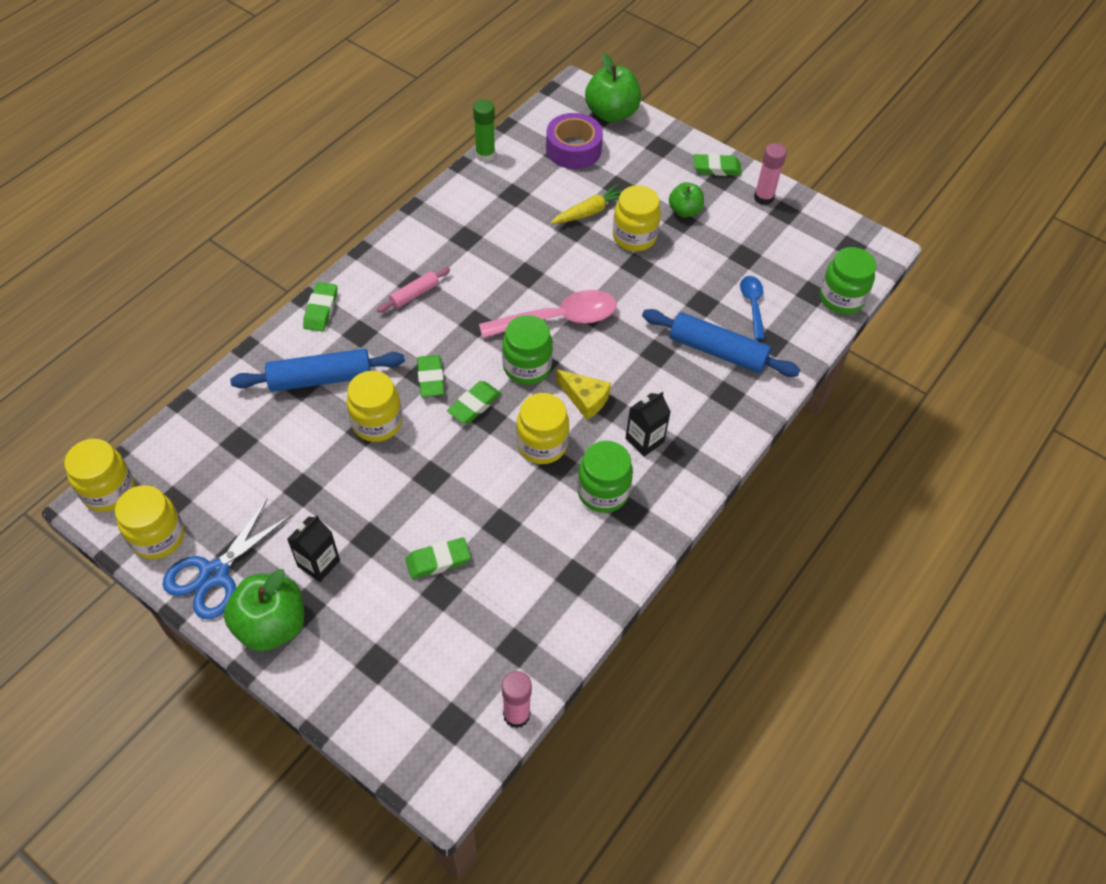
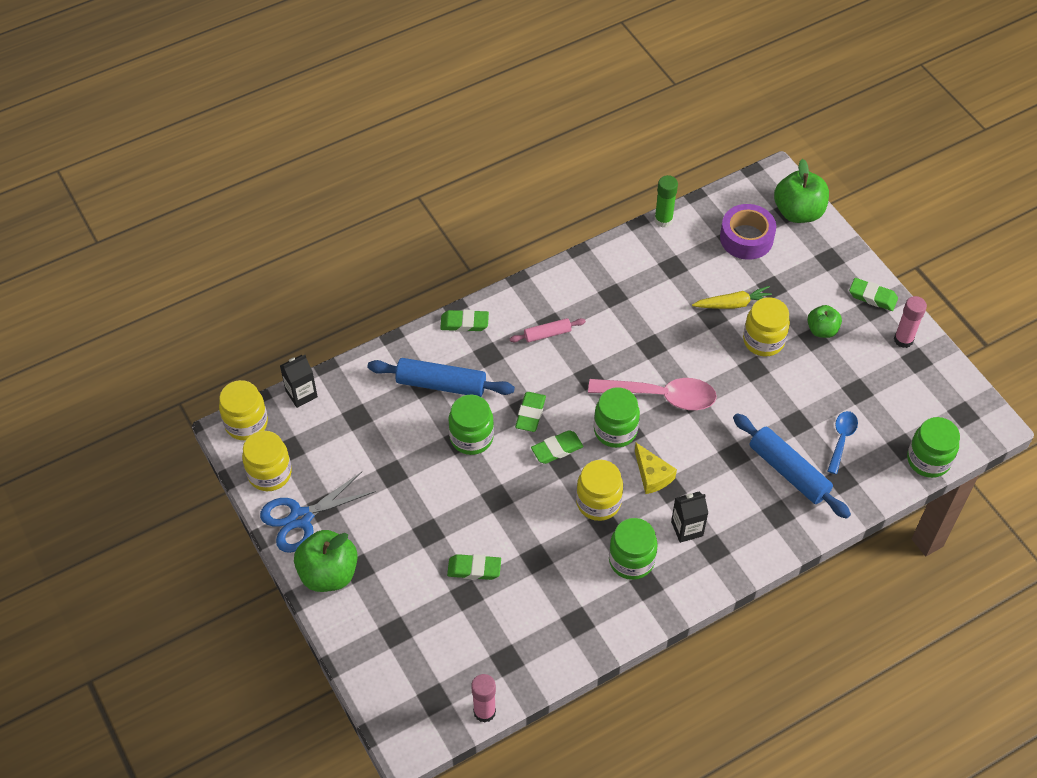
camera: 25 degrees right, 0 degrees up
(318, 563) = (381, 538): black carton -> black carton (301, 394)
(321, 309) = (464, 323): green eraser -> green eraser turned 60 degrees clockwise
(377, 423) = (471, 437): yellow jar -> green jar

